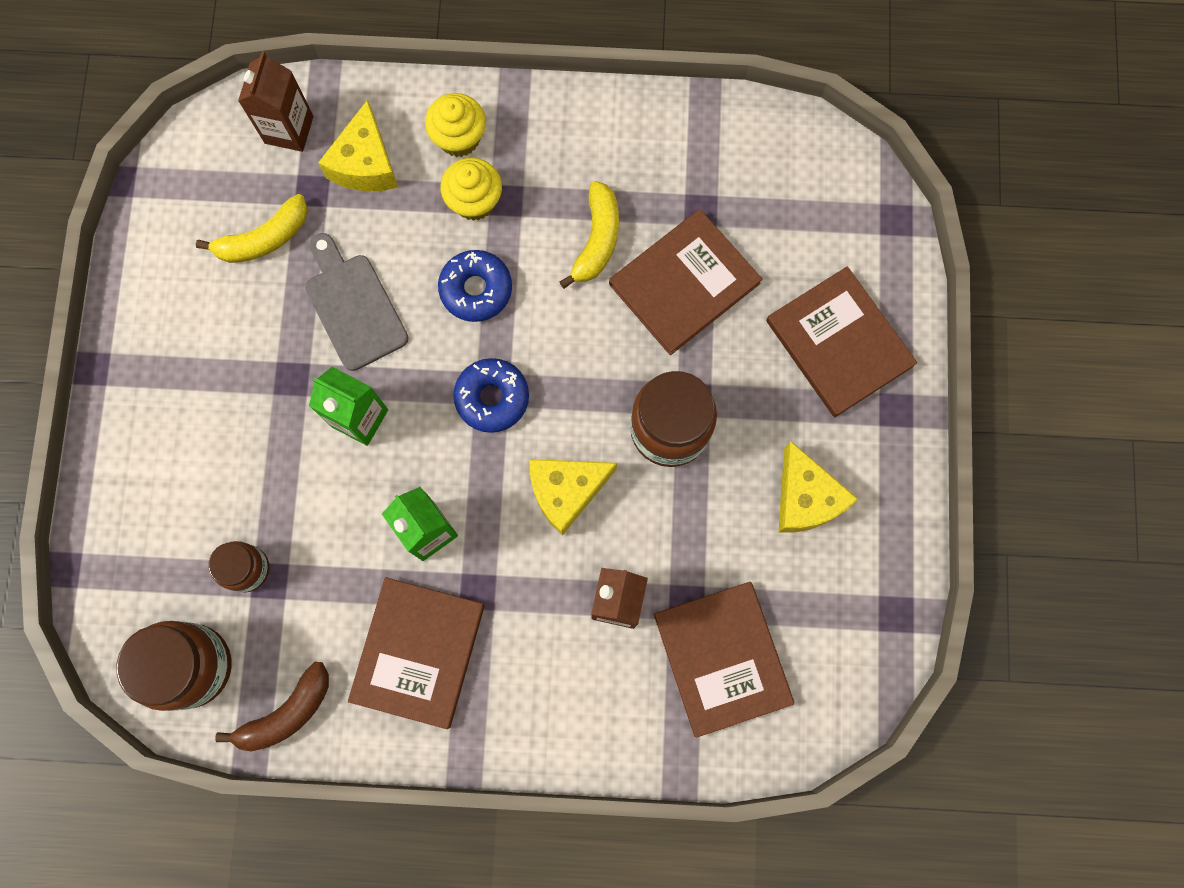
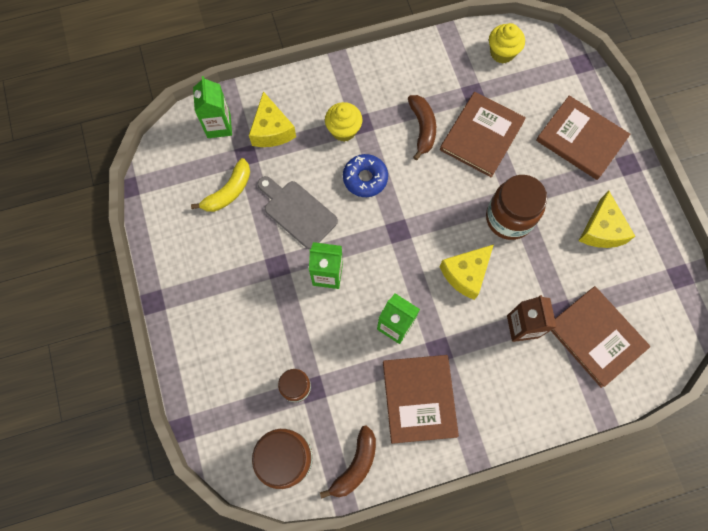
camera: 20 degrees left, 5 degrees down
(289, 129) = (219, 126): brown carton -> green carton
(459, 138) = (320, 99): yellow cupcake -> yellow cupcake (502, 53)
(492, 398) = (400, 236): blue donut -> none
(597, 240) = (422, 128): yellow banana -> brown banana
(805, 498) = (601, 230): yellow cheese -> yellow cheese turned 45 degrees clockwise

